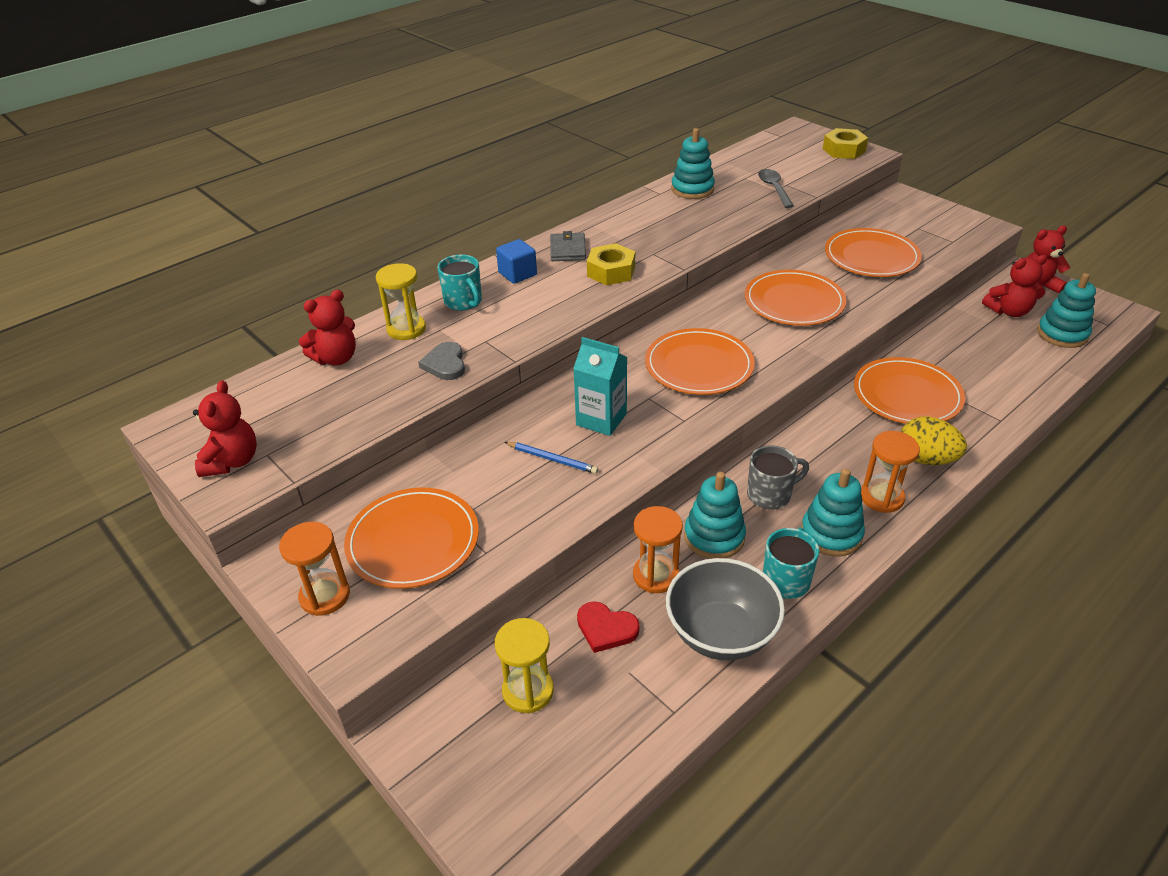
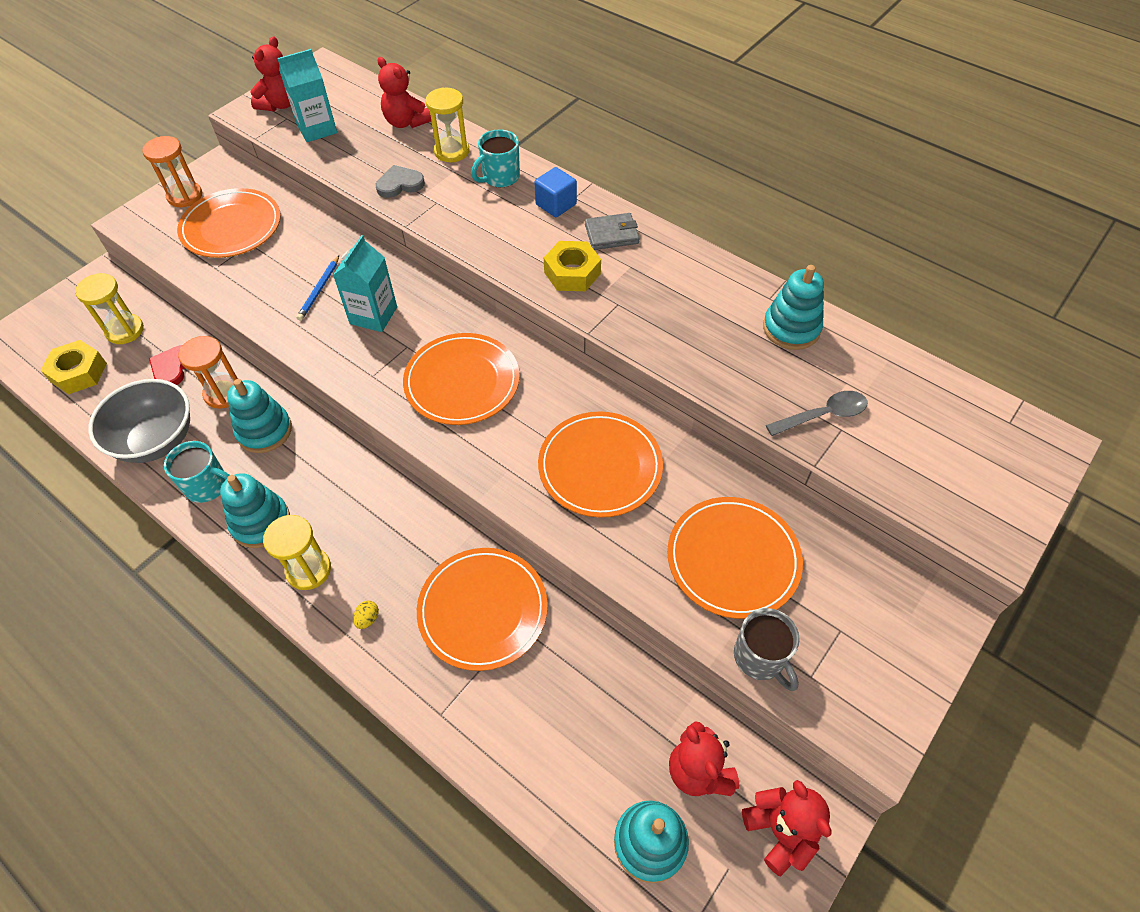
camera: 80 degrees right, 15 degrees up
(232, 461) = (280, 104): red teddy bear -> red teddy bear turned 60 degrees counterclockwise
(307, 427) = (317, 129): none -> turquoise carton
(770, 495) = (316, 472): grey mug -> grey mug (760, 658)
(844, 150) = (993, 505): yellow nut -> yellow nut (79, 372)
(882, 497) = (309, 570): orange hourglass -> yellow hourglass
(926, 459) = (368, 619): yellow egg -> yellow egg, size x0.42

